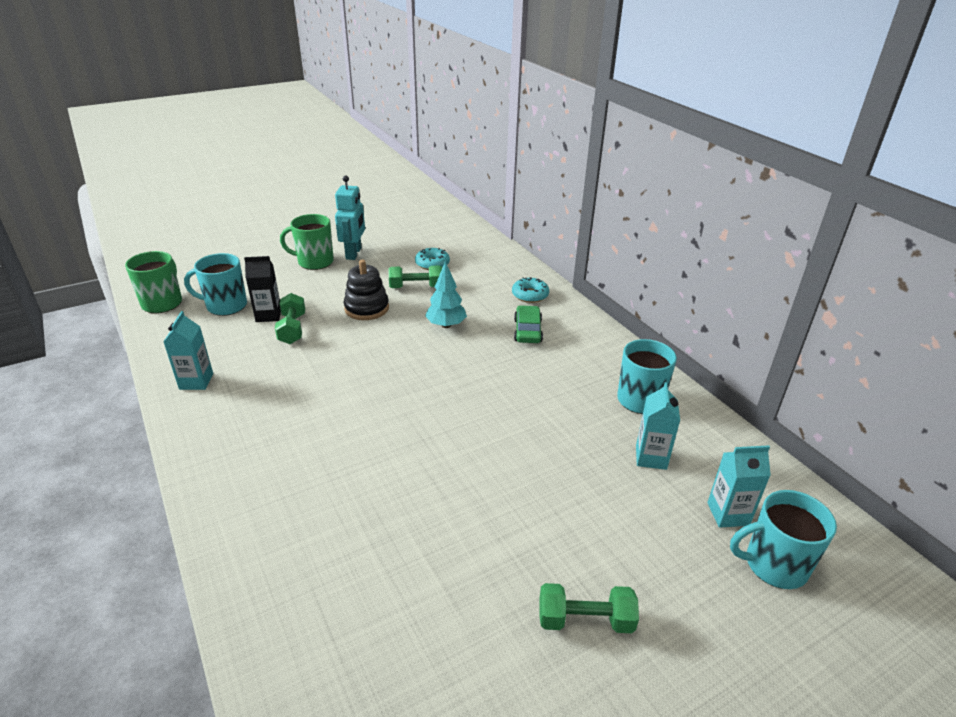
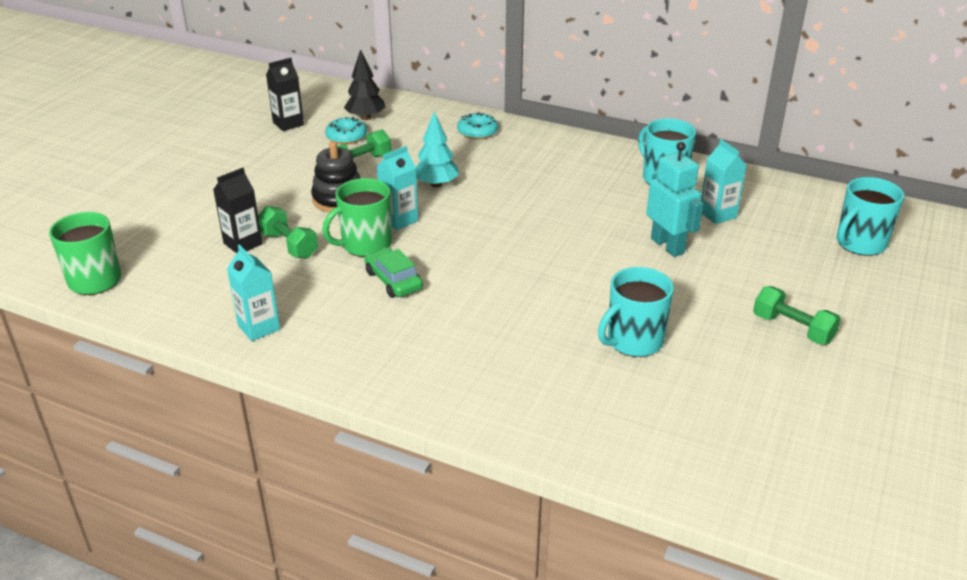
camera: 35 degrees left, 0 degrees up
(225, 306) = (178, 254): turquoise mug -> turquoise mug (633, 341)
(314, 262) = (214, 178): green mug -> green mug (365, 245)
(354, 253) = (247, 155): turquoise robot -> turquoise robot (667, 246)
(407, 240) = (288, 124): none -> black carton
(463, 254) = (365, 118): none -> black tree
(528, 331) = (514, 162): green car -> green car (393, 280)
(585, 620) = (792, 329): green dumbbell -> green dumbbell turned 75 degrees clockwise
(728, 514) = (803, 227): turquoise carton -> turquoise carton (399, 220)

